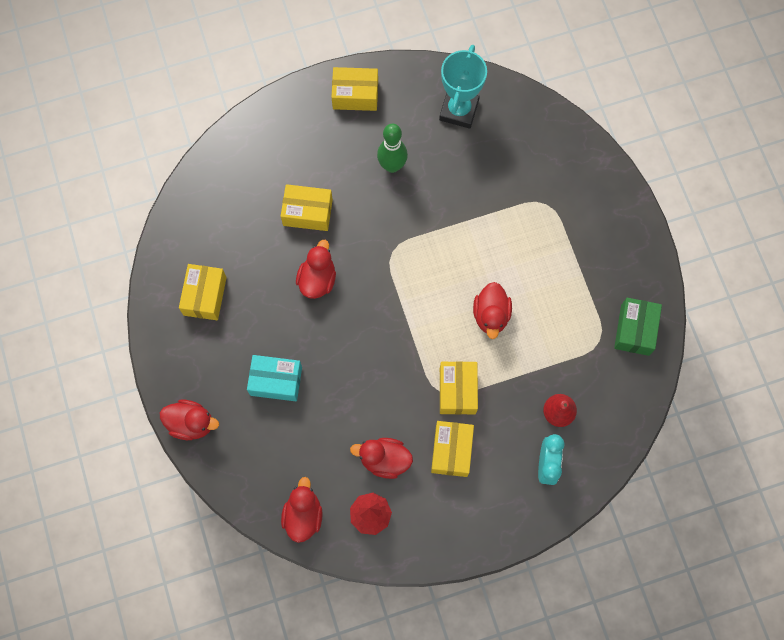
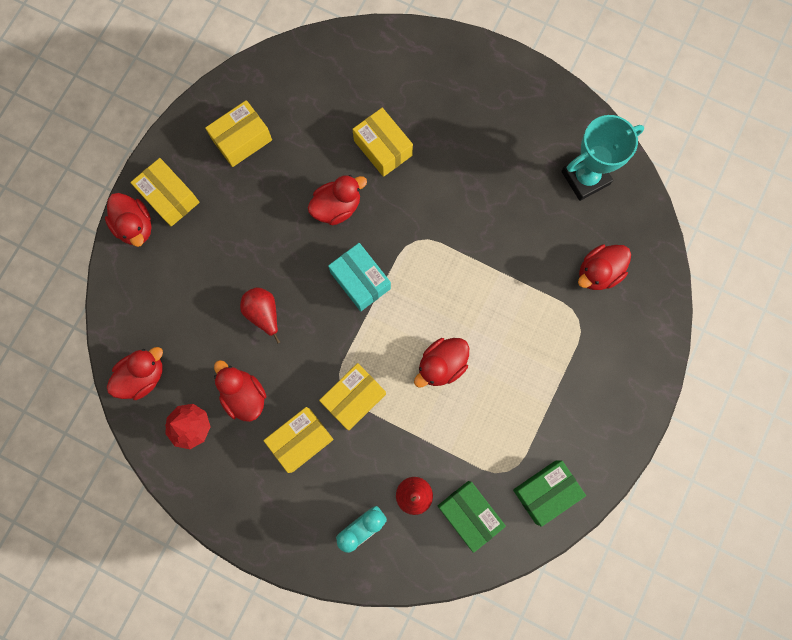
camera: 45 degrees right, 5 degrees up
(276, 381) = (227, 255): turquoise box -> turquoise box (360, 280)
(341, 395) = (263, 313): none -> red pear
(355, 95) = (514, 90): yellow box -> yellow box (170, 197)
(392, 166) = (485, 172): green bowling pin -> none
(528, 163) = (598, 272): none -> red duck
(604, 390) = (469, 514): none -> green box

